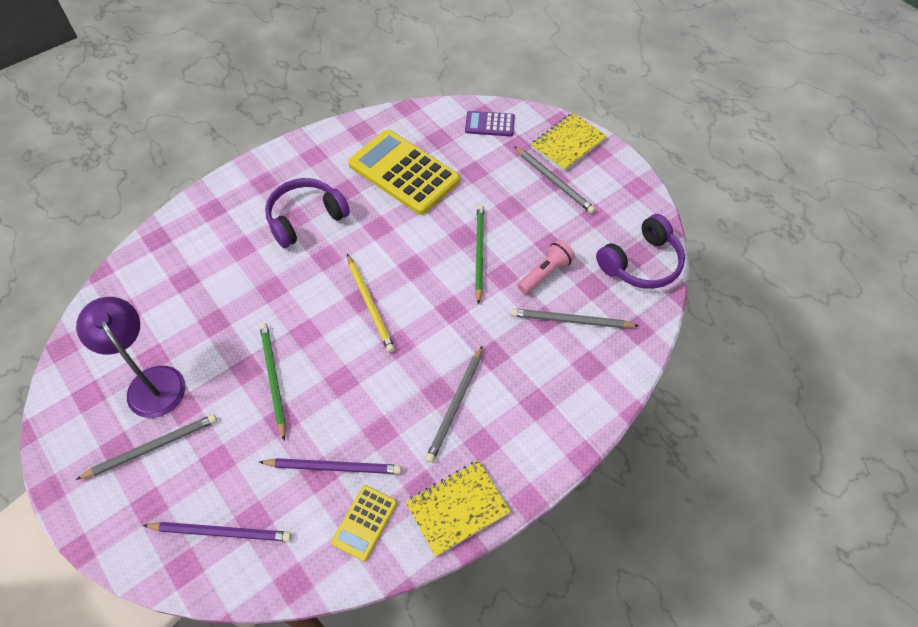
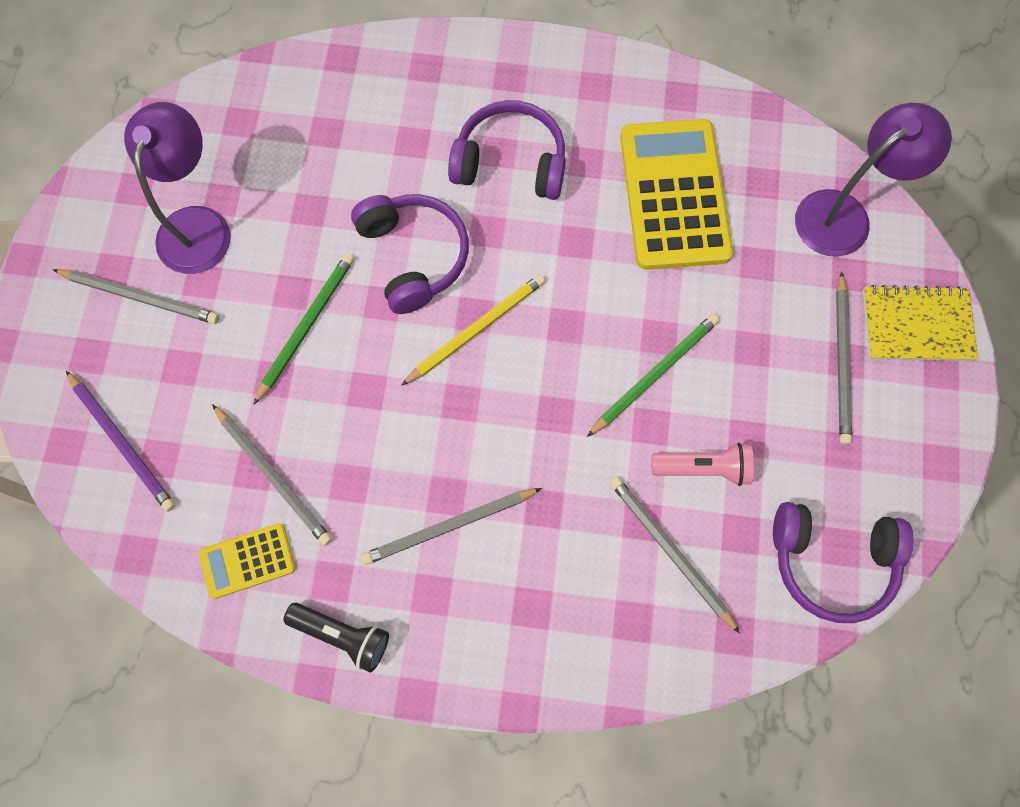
camera: 45 degrees right, 15 degrees up
(299, 298) = (413, 256): none -> purple headphones
(334, 467) = (273, 476): purple pencil -> grey pencil
(370, 304) = (476, 329): yellow pencil -> yellow pencil turned 150 degrees counterclockwise
(457, 508) = (342, 635): yellow notebook -> black flashlight
(489, 124) = (845, 215): purple calculator -> purple lamp

